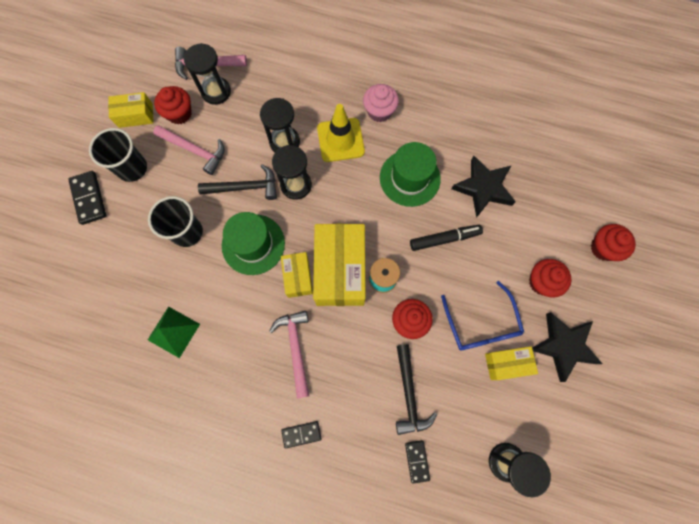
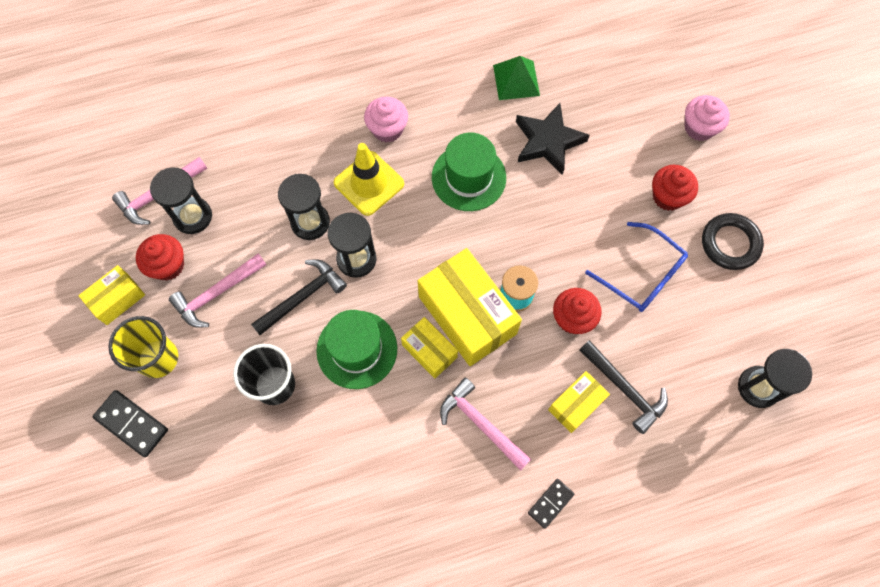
camera: 35 degrees left, 5 degrees down
(132, 168) = (158, 358): black cup -> yellow cup
(173, 332) = (339, 498): green pyramid -> green pyramid (516, 80)
(195, 150) = (217, 293): pink hammer -> pink hammer turned 150 degrees clockwise
(417, 461) = (679, 447): black domino -> none
(444, 239) = (547, 215): black marker -> none
(507, 363) = (692, 295): yellow box -> yellow box (576, 404)
(563, 346) = (730, 243): black star -> black ring
(603, 248) = (699, 128): red cupcake -> pink cupcake

